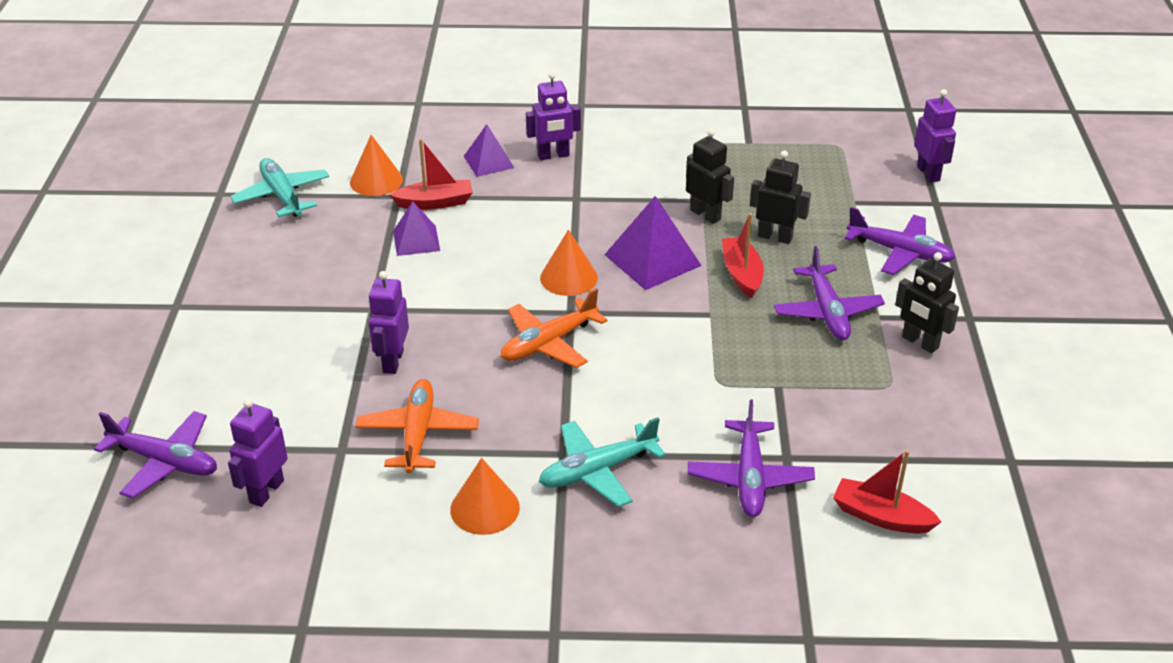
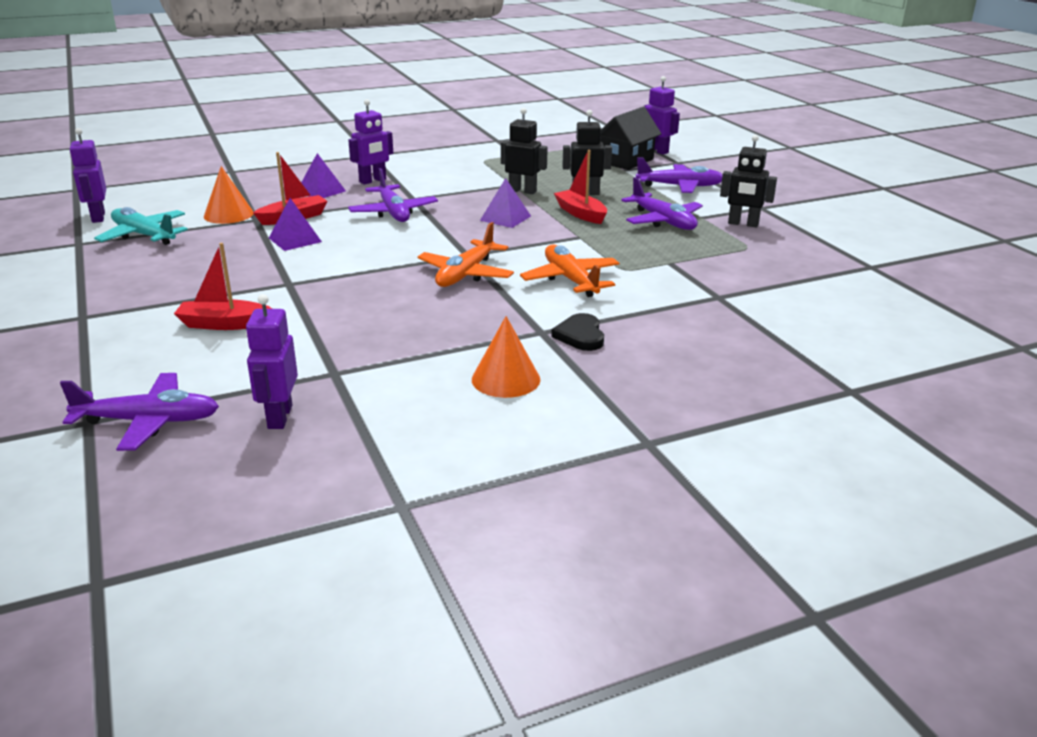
camera: 25 degrees left, 10 degrees down
(392, 361) = (335, 310): purple robot -> purple robot (98, 217)
(418, 433) = (399, 347): orange plane -> orange plane (570, 280)
(568, 277) = (447, 237): orange cone -> none
(597, 471) = (580, 335): turquoise plane -> black heart
(652, 260) = (505, 218): purple pyramid -> purple pyramid, size x0.63
(750, 478) = (704, 313): purple plane -> purple plane (393, 212)
(872, 185) = (626, 161): none -> black house
(881, 517) = (821, 312): red boat -> red boat (224, 324)

